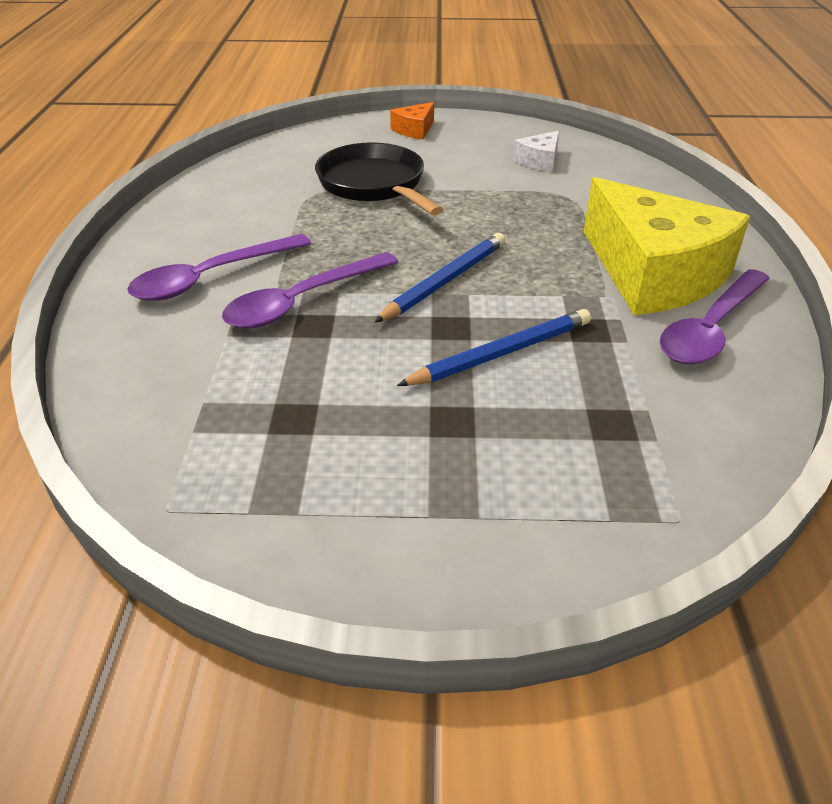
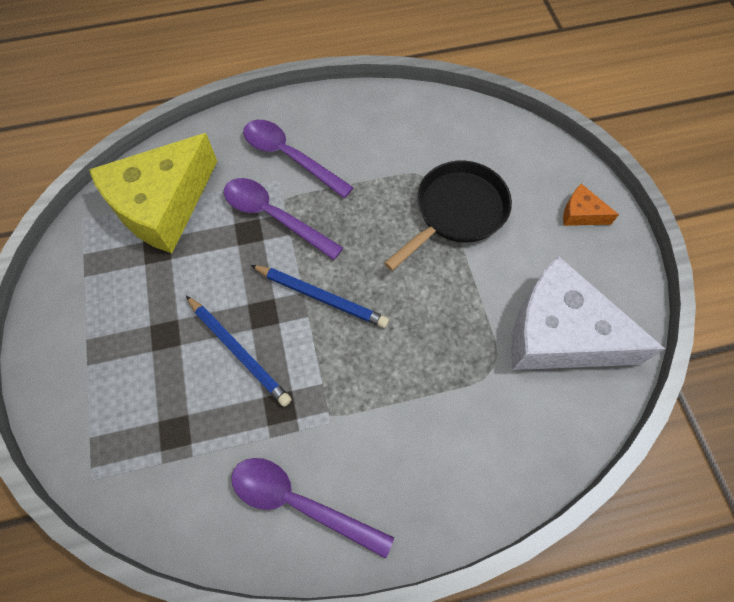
camera: 75 degrees right, 25 degrees up
(539, 161) = (559, 333): white cheese -> white cheese, size x2.41
(653, 274) = (373, 453): yellow cheese -> yellow cheese (162, 205)

